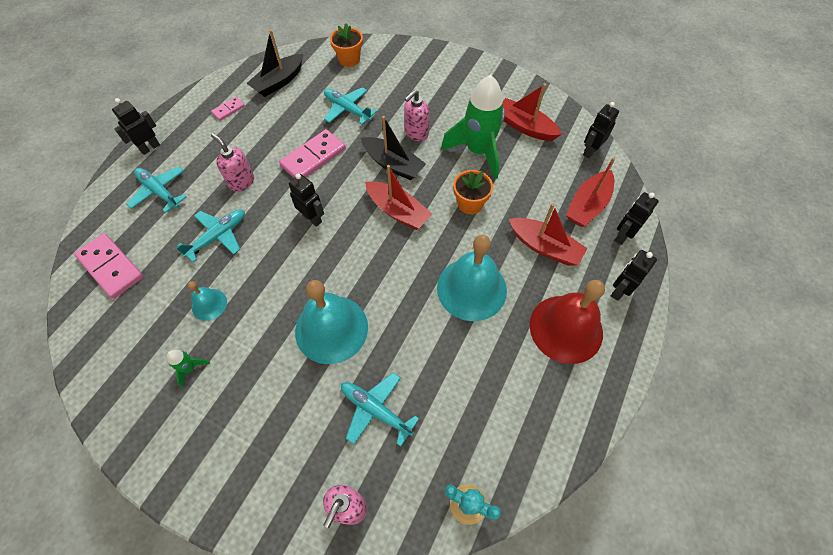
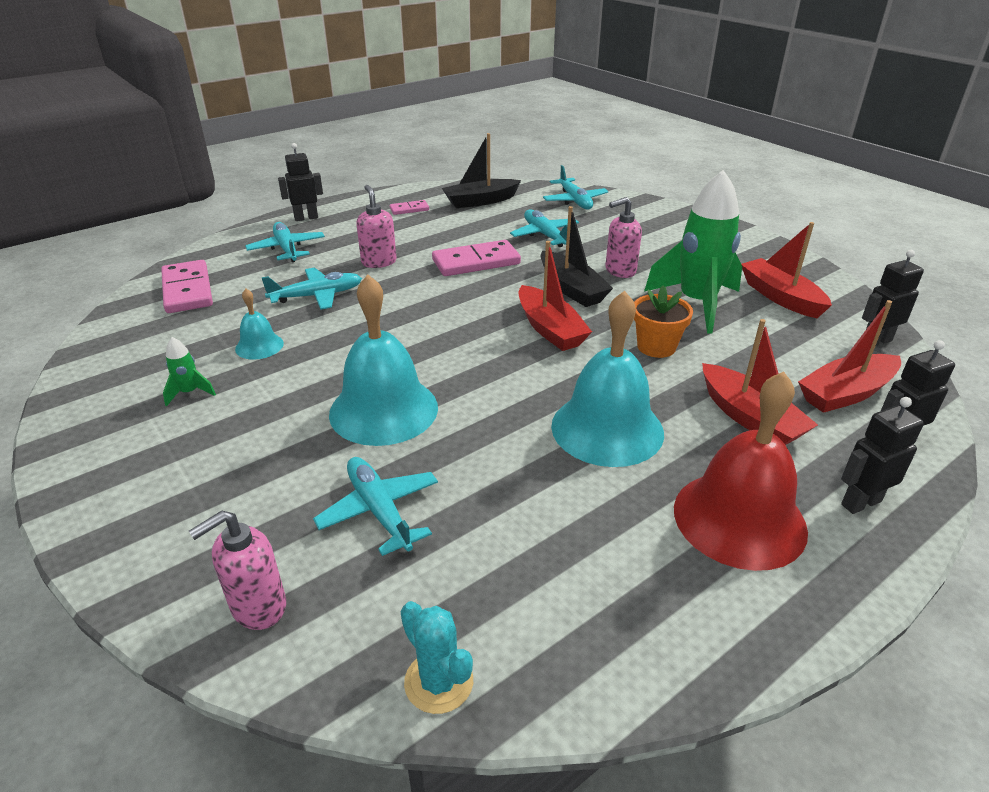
camera: 25 degrees right, 25 degrees down
(312, 218) = (436, 308): black robot -> none
(349, 59) = (574, 200): orange flower pot -> turquoise plane

